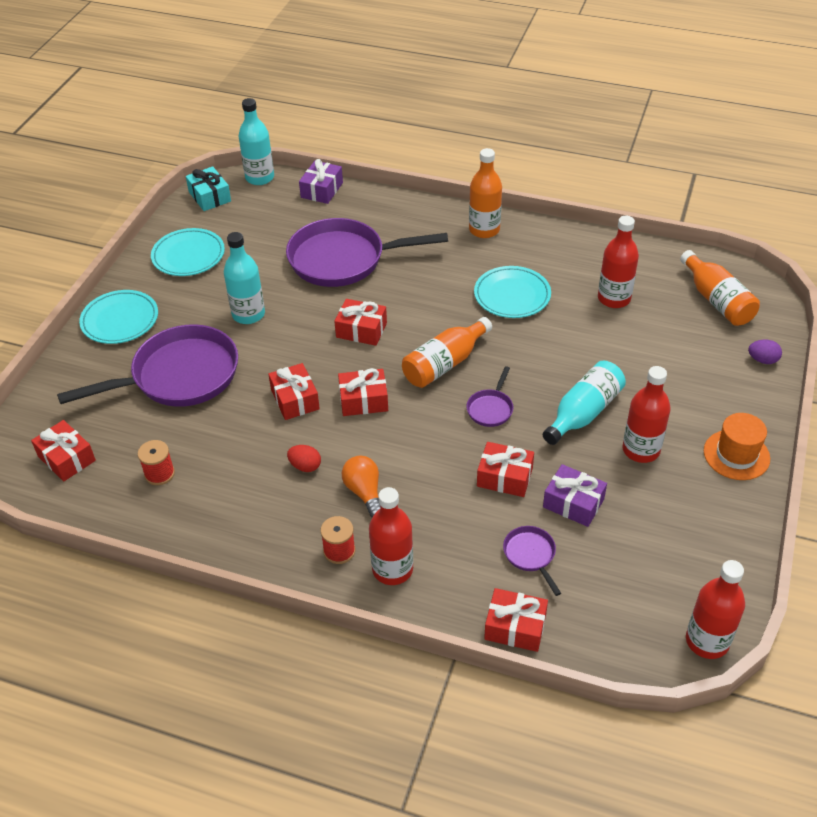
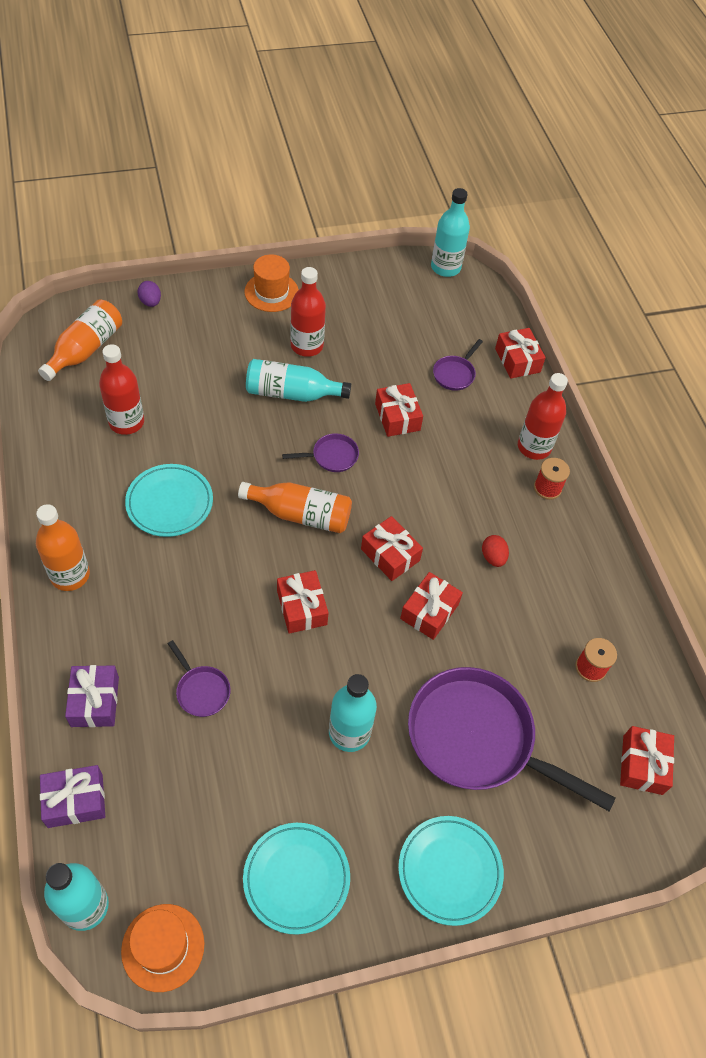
camera: 130 degrees left, 10 degrees up
(210, 197) = (163, 947): turquoise gift -> orange hat
(343, 259) = (201, 690): purple pan -> purple pan, size x0.43
(364, 492) = (484, 500): orange light bulb -> none
(573, 503) = (389, 367): purple gift -> purple gift (95, 701)
(707, 641) = (445, 267): red bottle -> turquoise bottle

